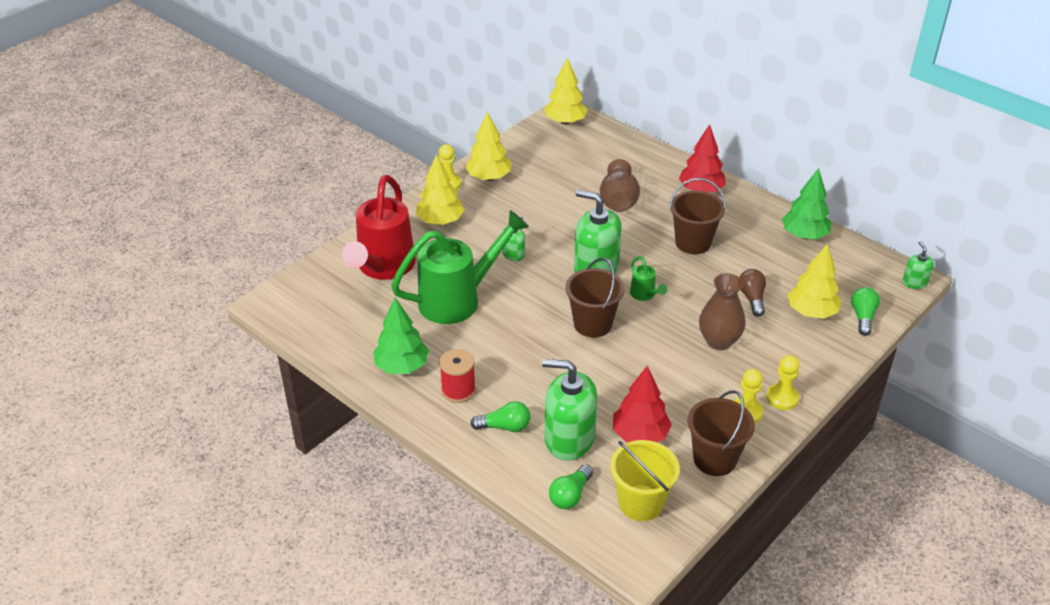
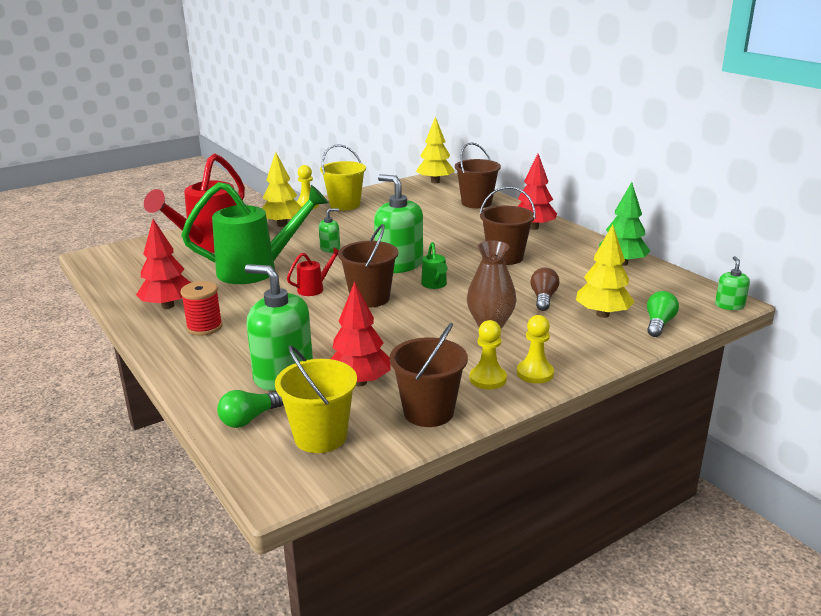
camera: 15 degrees right, 15 degrees down
(402, 366) = (167, 306): green tree -> red tree
(489, 177) = (345, 205): yellow tree -> yellow bucket
(504, 427) = (226, 358): green light bulb -> none
(532, 318) = (314, 288): none -> red watering can
(618, 201) = (450, 227): brown vase -> none
(626, 155) = (476, 203): none -> brown bucket

